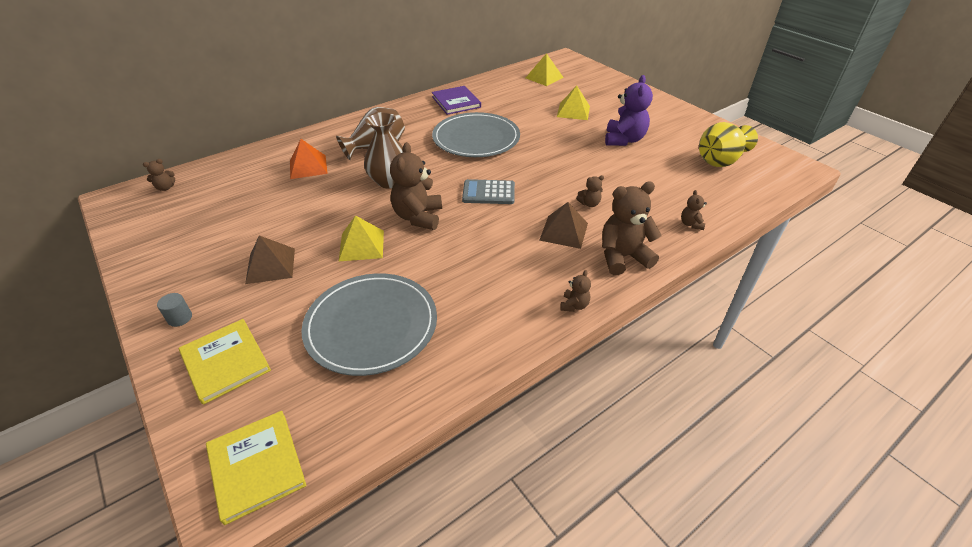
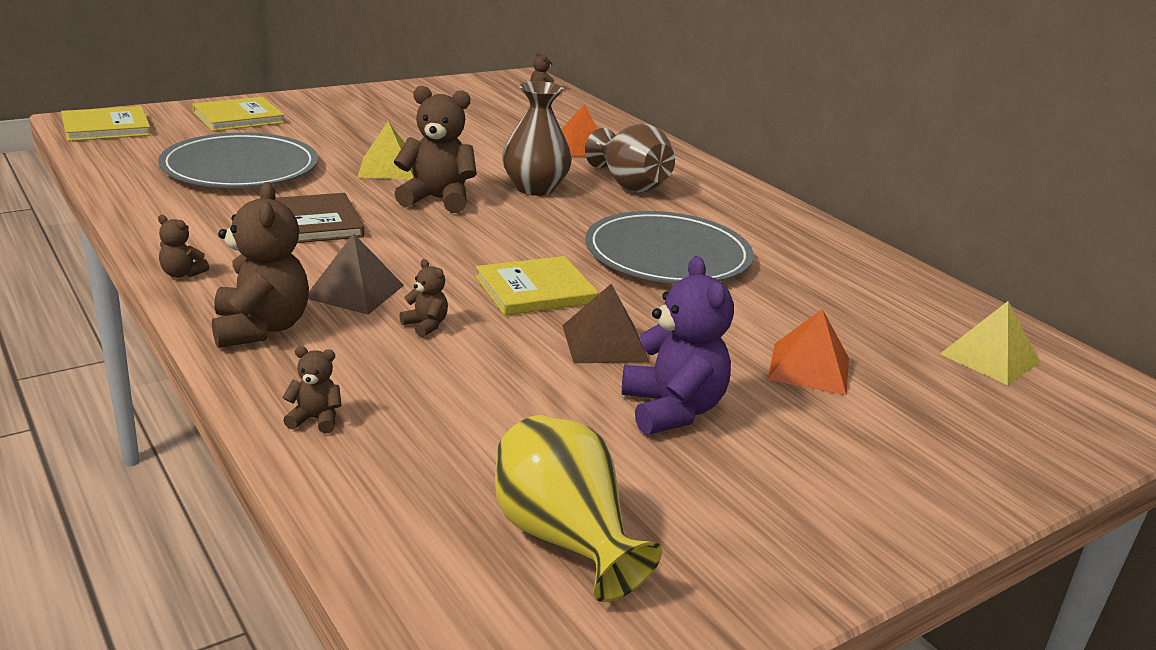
camera: 90 degrees right, 15 degrees down
(180, 318) = (312, 103): grey cylinder -> none
(270, 265) = (373, 131): brown pyramid -> brown pyramid (605, 343)
(456, 102) = (814, 250): purple book -> none
(473, 263) = (315, 222): none -> brown book
(488, 193) = (486, 248): grey calculator -> none
(534, 174) = (535, 290): none -> yellow book
(573, 111) = (809, 368): yellow pyramid -> orange pyramid
(589, 204) = (425, 325): brown teddy bear -> brown teddy bear turned 150 degrees clockwise
(624, 140) = (672, 410): purple teddy bear -> purple teddy bear turned 120 degrees counterclockwise

